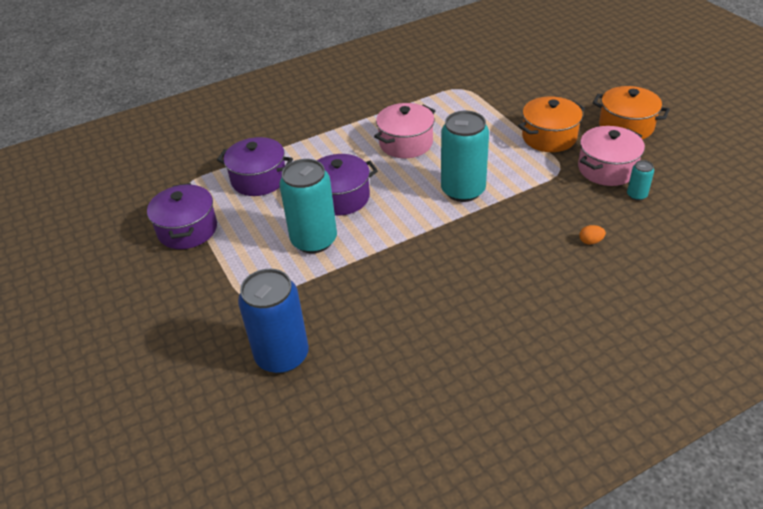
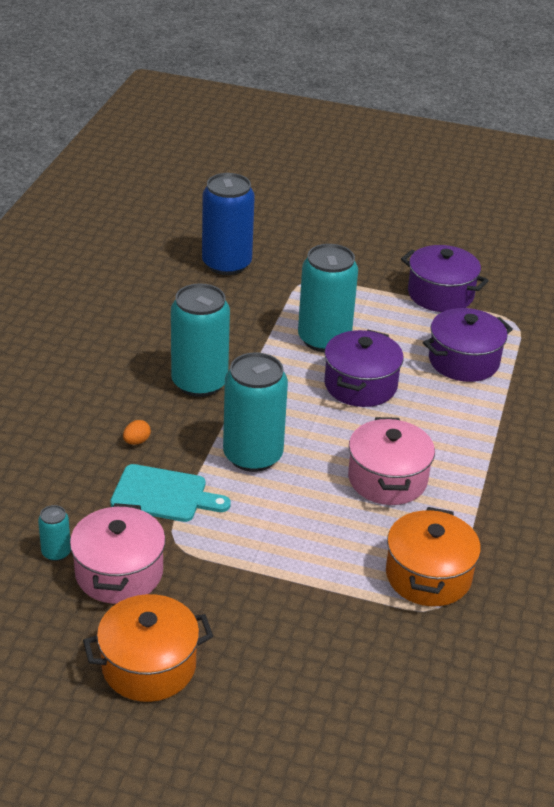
camera: 130 degrees right, 5 degrees down
(439, 254) = (199, 383): none -> turquoise can
(541, 195) = (164, 495): none -> turquoise cutting board
(549, 137) = (233, 584): orange pot -> orange pot (428, 576)
(590, 241) = (66, 468): orange egg -> orange egg (136, 441)

